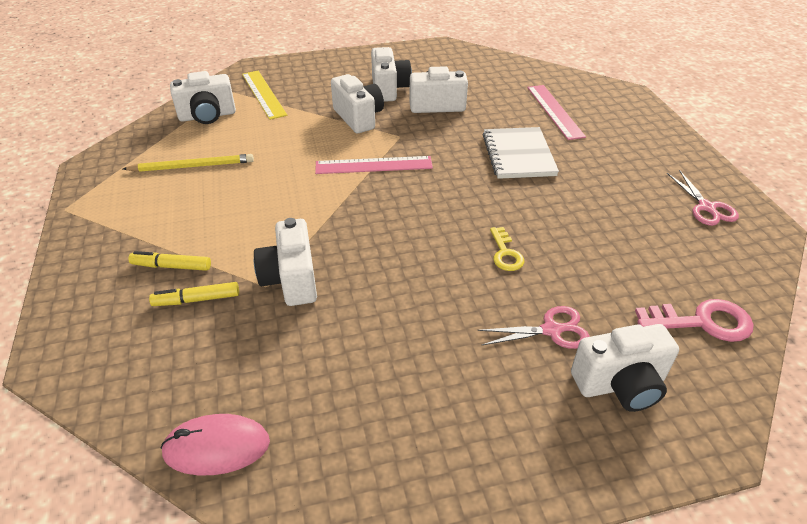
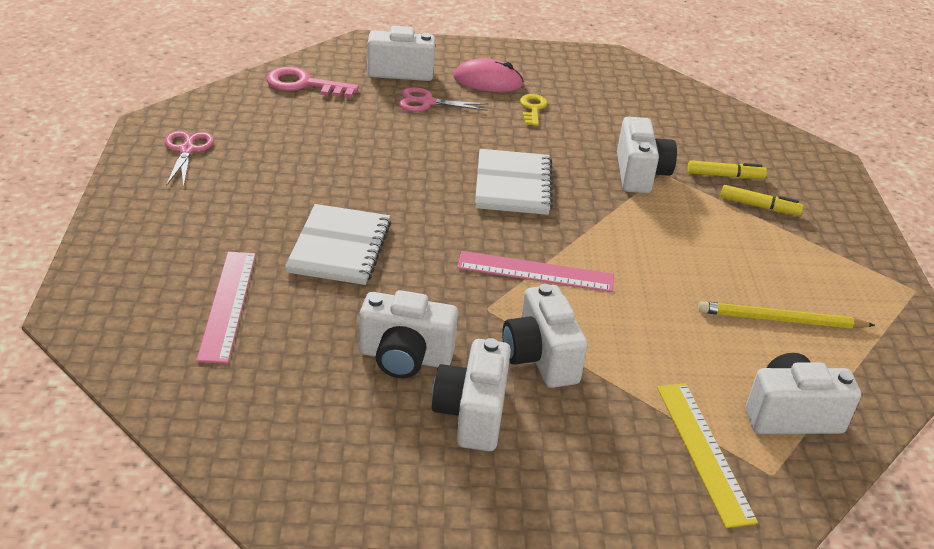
camera: 170 degrees left, 5 degrees down
(216, 447) = (685, 97): pink mouse -> pink mouse (487, 81)
(414, 237) = (513, 185): none -> white notebook
(505, 253) = (429, 154): yellow key -> yellow key (532, 108)

